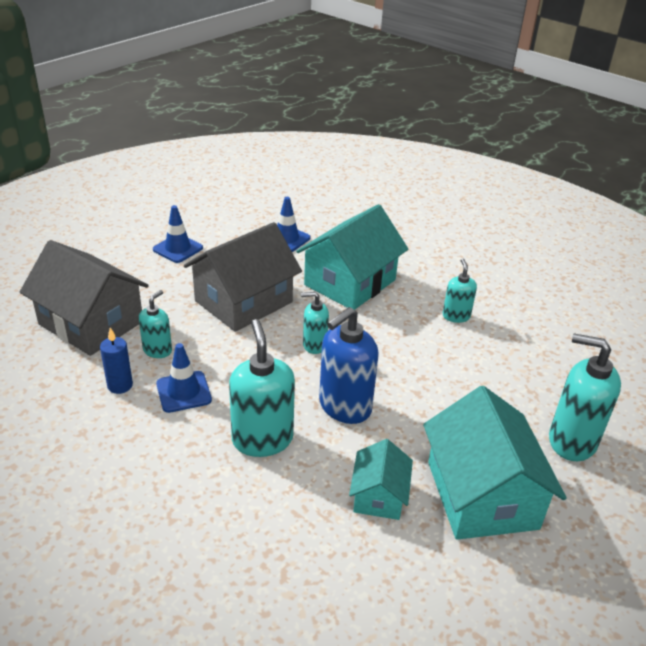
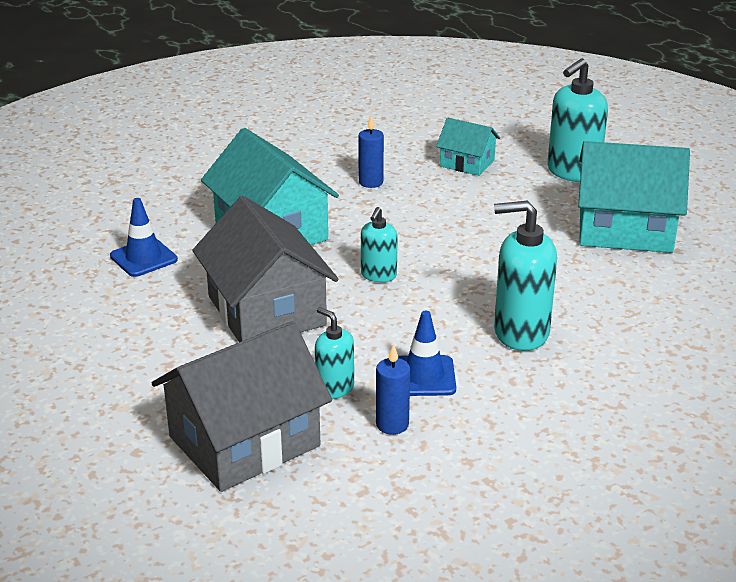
camera: 70 degrees left, 5 degrees down
(178, 249) = (103, 348): blue traffic cone -> none
(344, 407) = (488, 275): blue soap dispenser -> none
(379, 495) = (614, 279): turquoise house -> turquoise house (467, 163)
(456, 316) = (371, 182): turquoise soap dispenser -> blue candle

